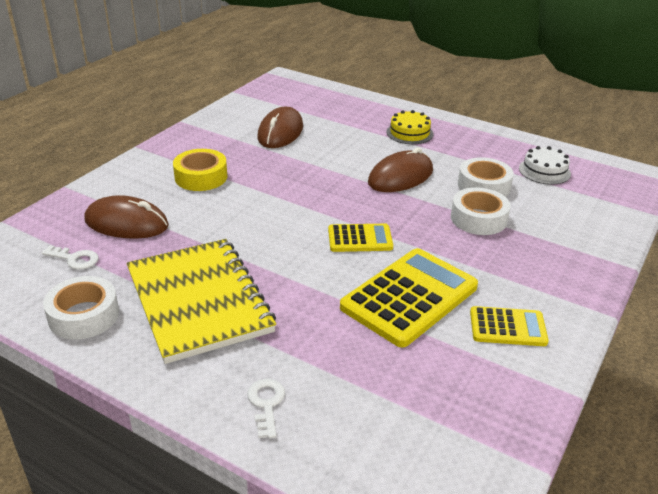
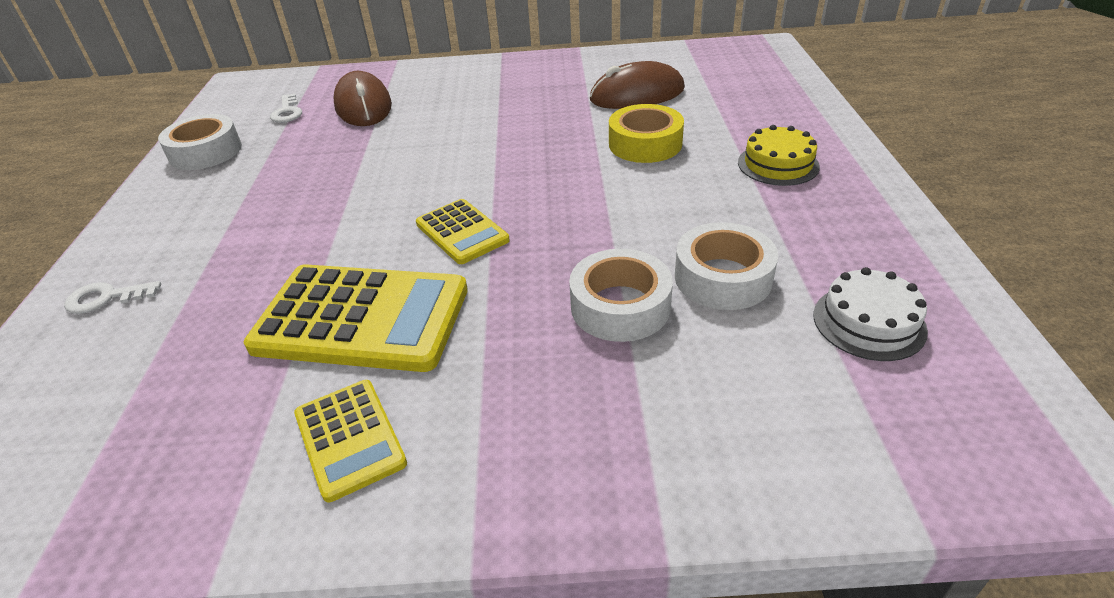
camera: 60 degrees right, 5 degrees up
(198, 301) = (261, 191): yellow notebook -> none
(201, 177) = (484, 99): yellow tape -> yellow tape (645, 144)
(266, 404) = (106, 298): white key -> white key turned 150 degrees counterclockwise
(400, 177) = (647, 203): brown mouse -> none

